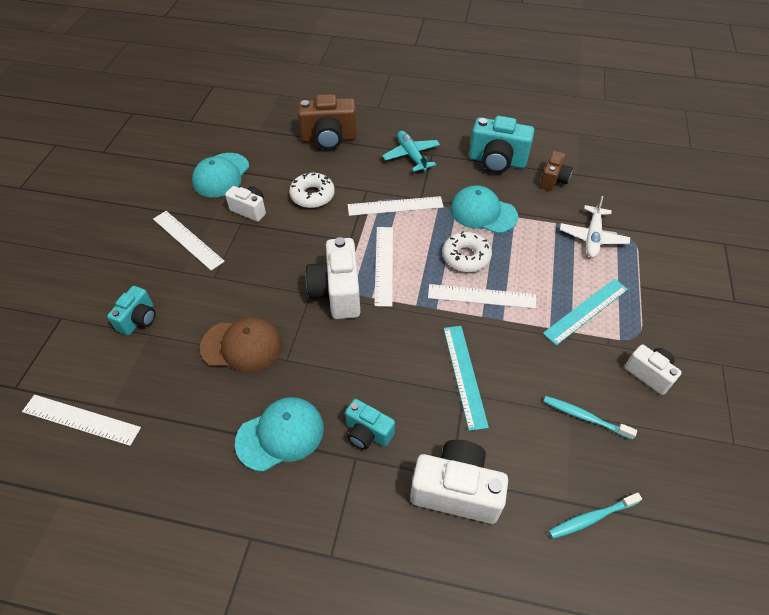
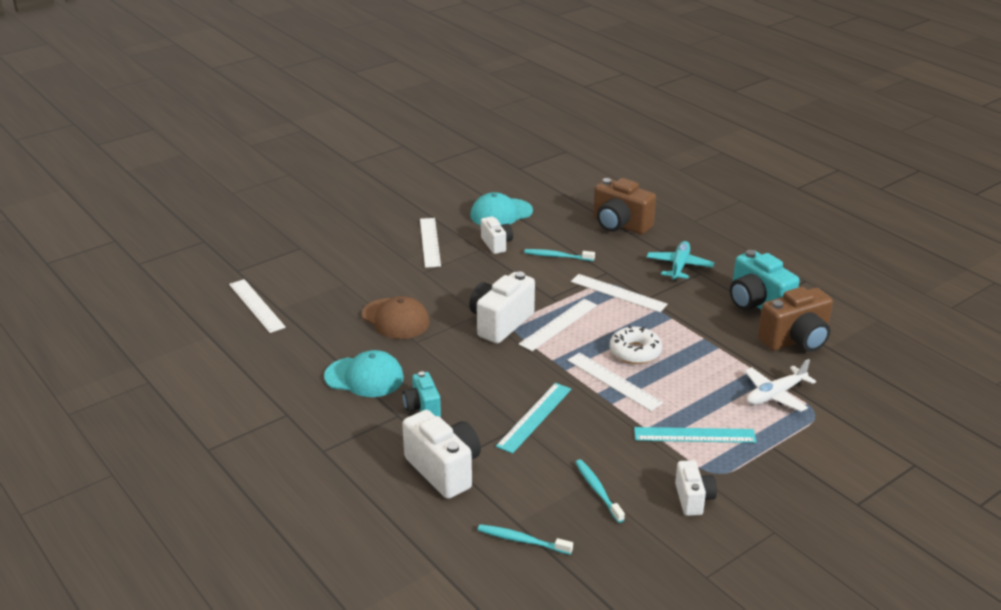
camera: 40 degrees right, 20 degrees down
(139, 319) = (346, 272): turquoise camera -> none
(312, 195) = (557, 256): white donut -> turquoise toothbrush
(483, 213) = (692, 332): turquoise cap -> none
(553, 180) = (796, 340): brown camera -> brown camera, size x1.69

